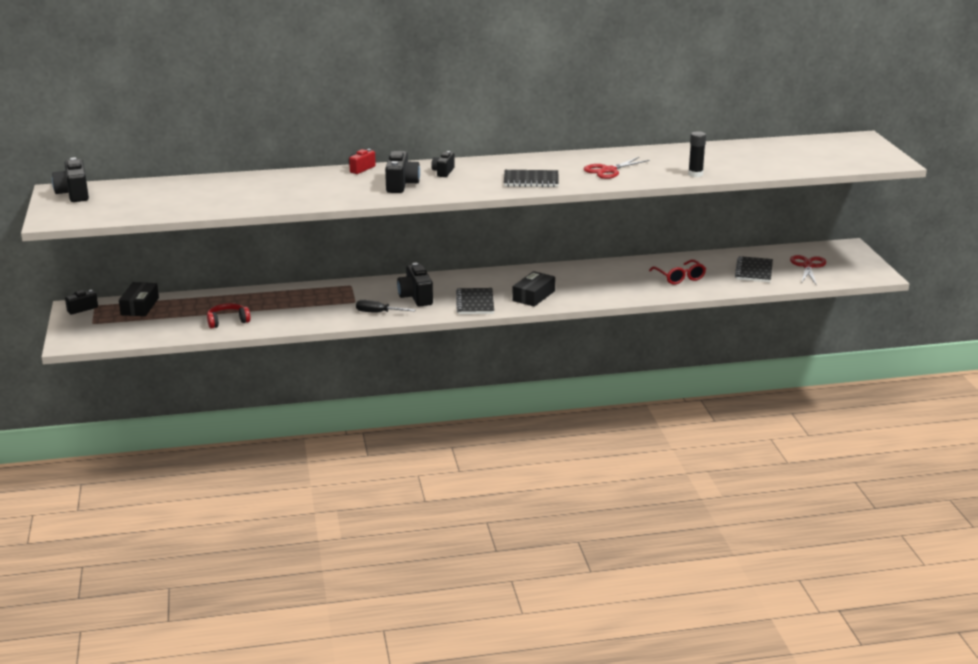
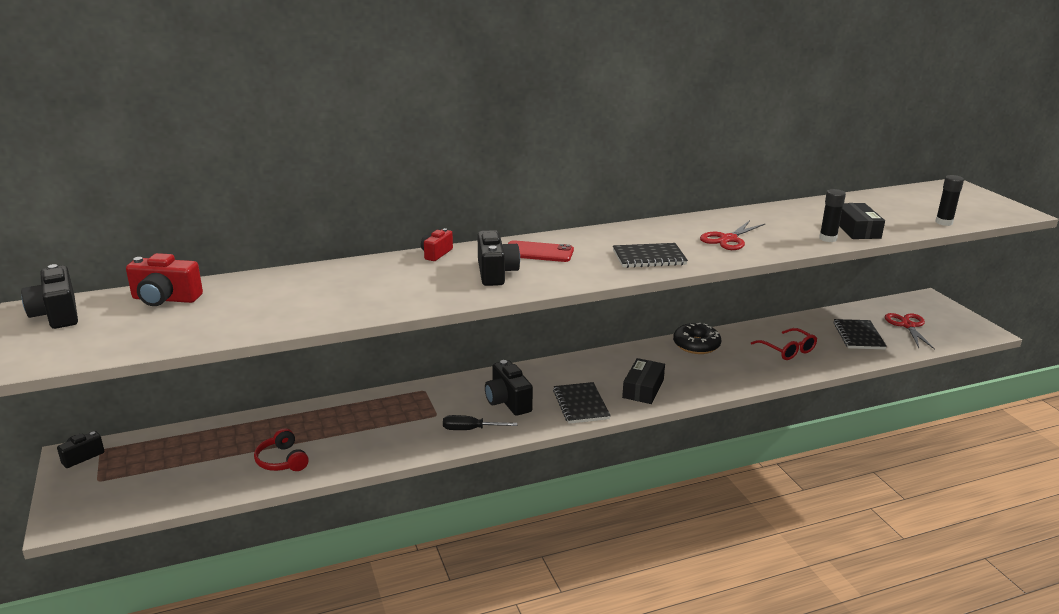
camera: 10 degrees left, 0 degrees up
(140, 306) = (161, 446): black box -> black box (856, 229)
(149, 188) = (165, 299): none -> red camera
(227, 321) = (282, 460): red headphones -> red headphones turned 90 degrees counterclockwise
(443, 172) = (538, 252): black camera -> red phone
(599, 269) = (696, 345): none -> black donut
(813, 167) = (944, 222): none -> black glue stick

